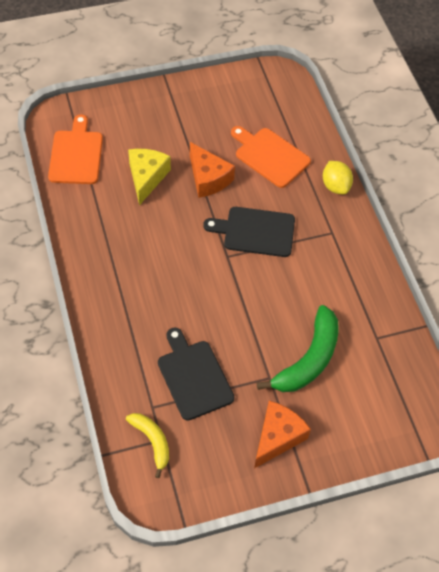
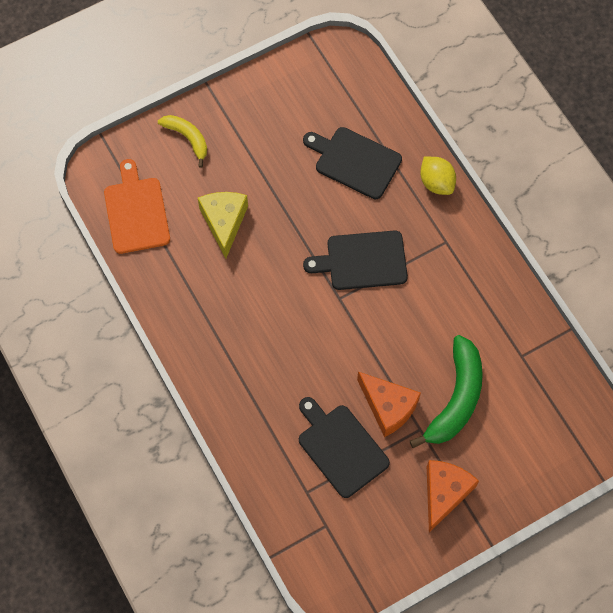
camera: 10 degrees left, 10 degrees up
(152, 441) = (317, 530): yellow banana -> yellow banana (187, 138)
(208, 178) = (293, 207): orange cheese -> orange cheese (388, 407)
(270, 156) = (354, 162): orange cutting board -> black cutting board

